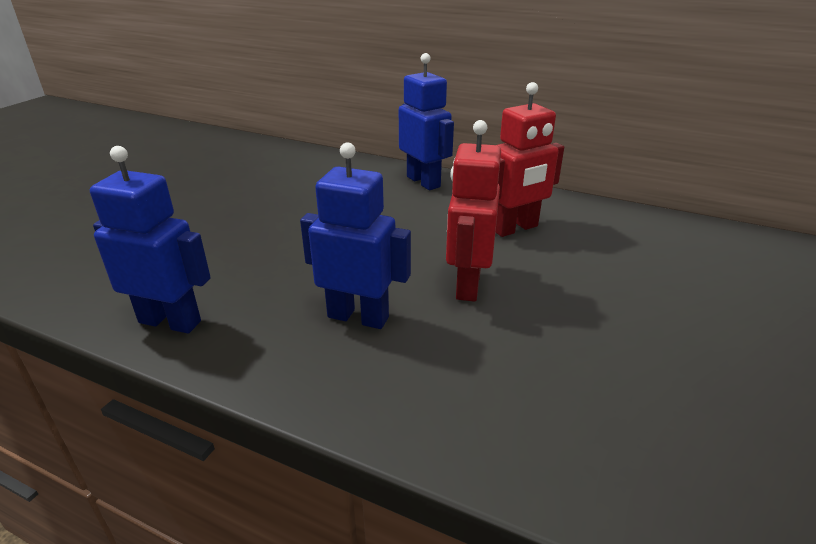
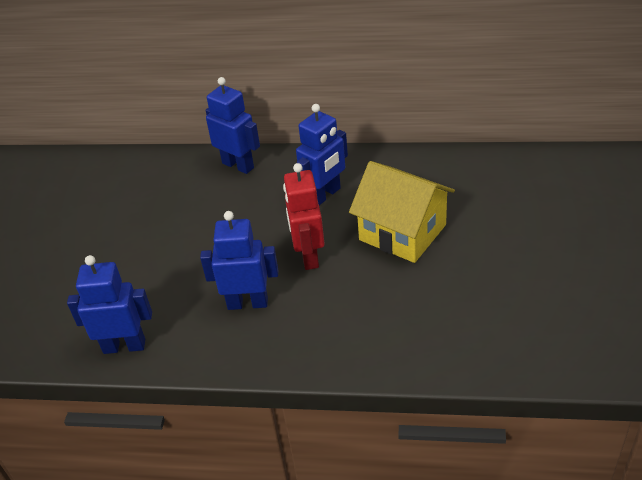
camera: 15 degrees left, 10 degrees up
(515, 228) = (325, 195): red robot -> blue robot
(611, 291) = (402, 232): none -> yellow house

